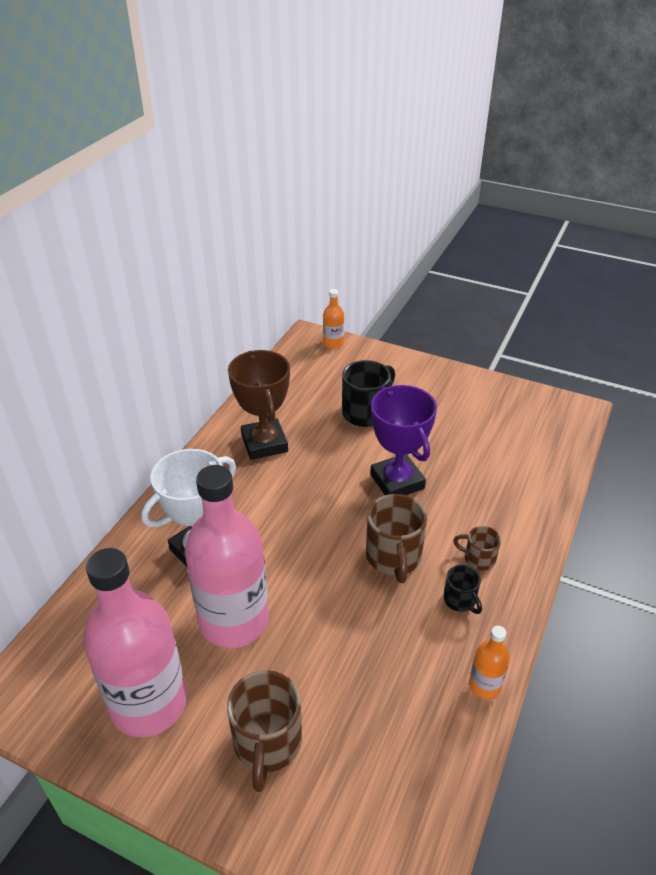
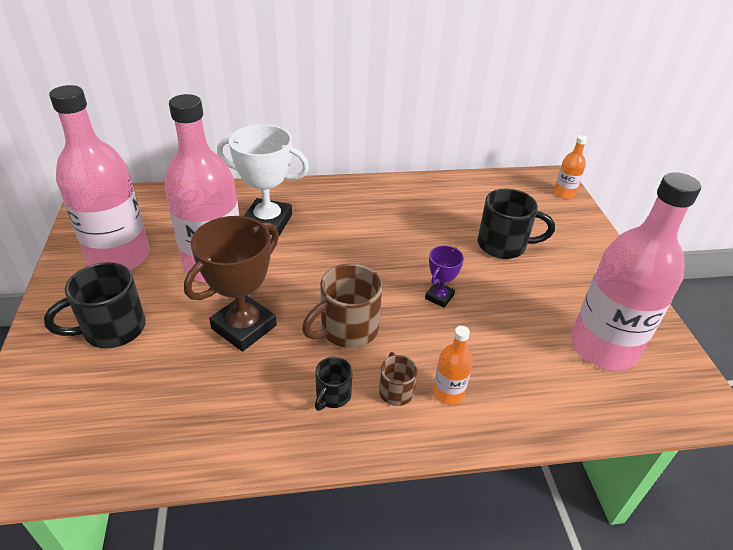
camera: 55 degrees right, 0 degrees up
(264, 443) = (403, 206): brown trophy -> brown trophy (244, 327)
(267, 744) = (112, 329): brown mug -> black mug
(397, 481) = (439, 297): purple trophy -> purple trophy, size x0.51
(484, 685) = (243, 452): orange bottle -> orange bottle (448, 393)
(506, 425) = (603, 347): none -> pink bottle

